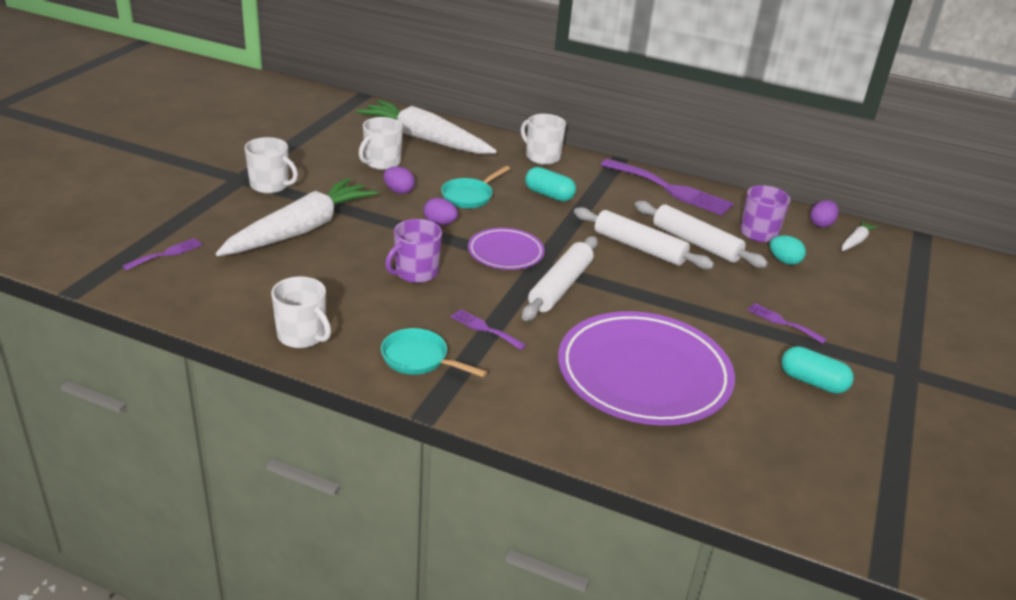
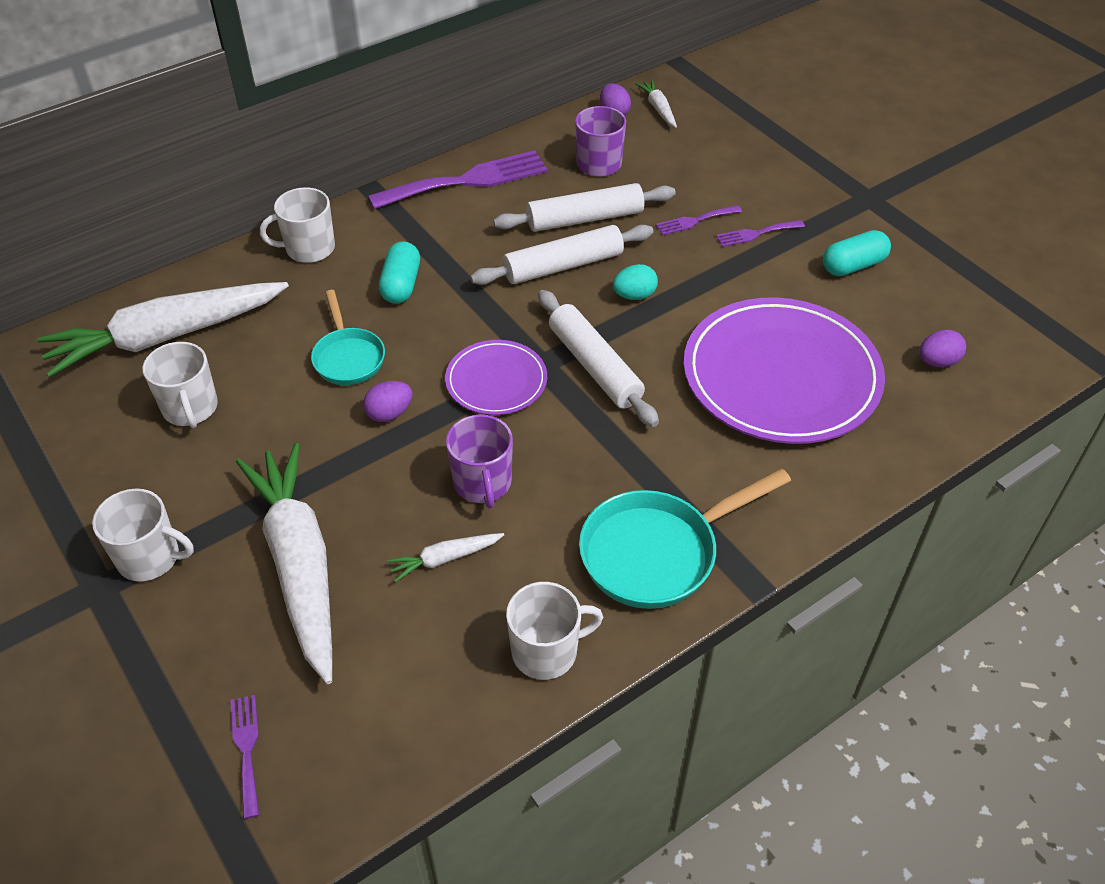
camera: 55 degrees left, 15 degrees up
(270, 185) = (150, 557): white mug -> white mug turned 45 degrees clockwise
(344, 277) = (445, 559): none -> white carrot
(398, 191) = (280, 421): purple egg -> purple egg (937, 362)
(419, 359) = (657, 552): turquoise pan -> turquoise pan, size x1.61
(485, 329) = (634, 468): purple fork -> purple fork (695, 221)
(549, 195) = (401, 285): turquoise capsule -> turquoise capsule turned 60 degrees counterclockwise
(784, 261) = (659, 175): turquoise egg -> turquoise egg (634, 295)

